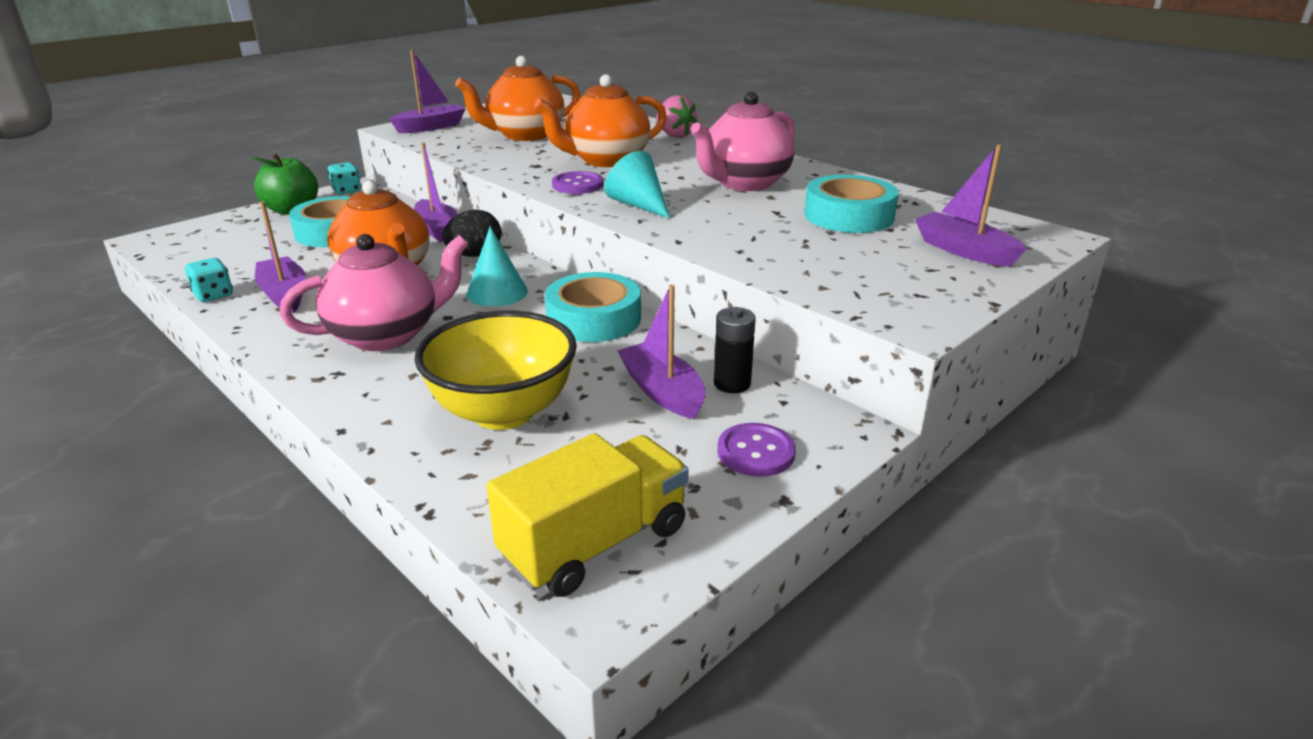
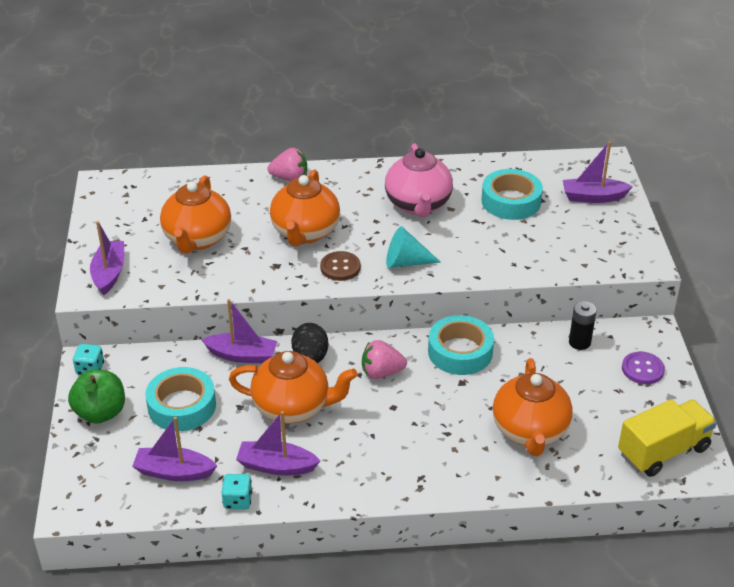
camera: 50 degrees left, 10 degrees up
(387, 335) = (392, 441): pink teapot -> none
(497, 292) = (381, 373): turquoise cone -> pink strawberry
(503, 412) = (530, 432): yellow bowl -> orange teapot
(577, 185) = (340, 267): purple button -> brown button
(595, 543) = (663, 451): yellow truck -> yellow truck turned 60 degrees clockwise
(662, 391) = (564, 369): purple boat -> purple boat (174, 472)

